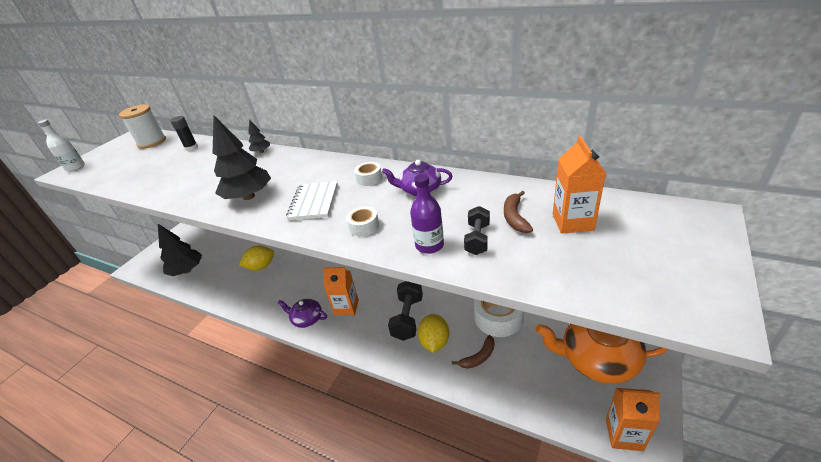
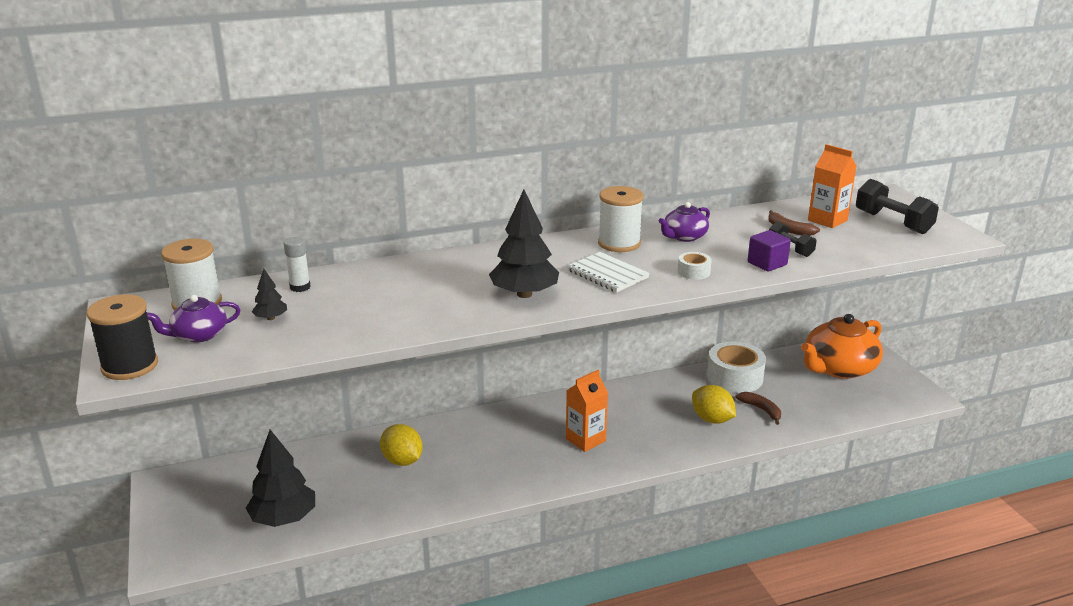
camera: 50 degrees left, 10 degrees down
(75, 167) = (130, 366): white bottle -> black spool
(191, 148) = (300, 287): black glue stick -> white glue stick
(261, 151) = (428, 260): black tree -> black tree (271, 318)
(261, 266) = (402, 461): yellow lemon -> yellow lemon turned 60 degrees counterclockwise
(307, 319) = (558, 469): purple teapot -> purple teapot (198, 335)
(369, 178) = (619, 243): white tape -> white spool
(408, 318) = (660, 416): black dumbbell -> black dumbbell (893, 222)
(429, 245) = (767, 263): purple bottle -> purple cube
(478, 357) = (761, 410): brown banana -> brown banana turned 45 degrees counterclockwise
(624, 434) = (908, 399): orange carton -> none

